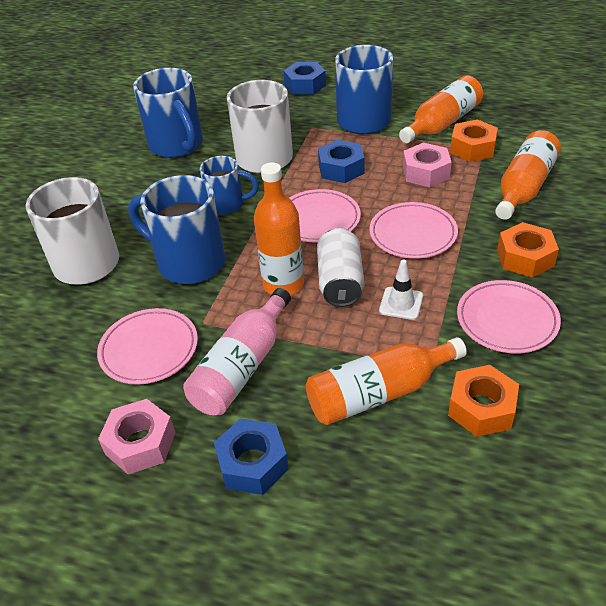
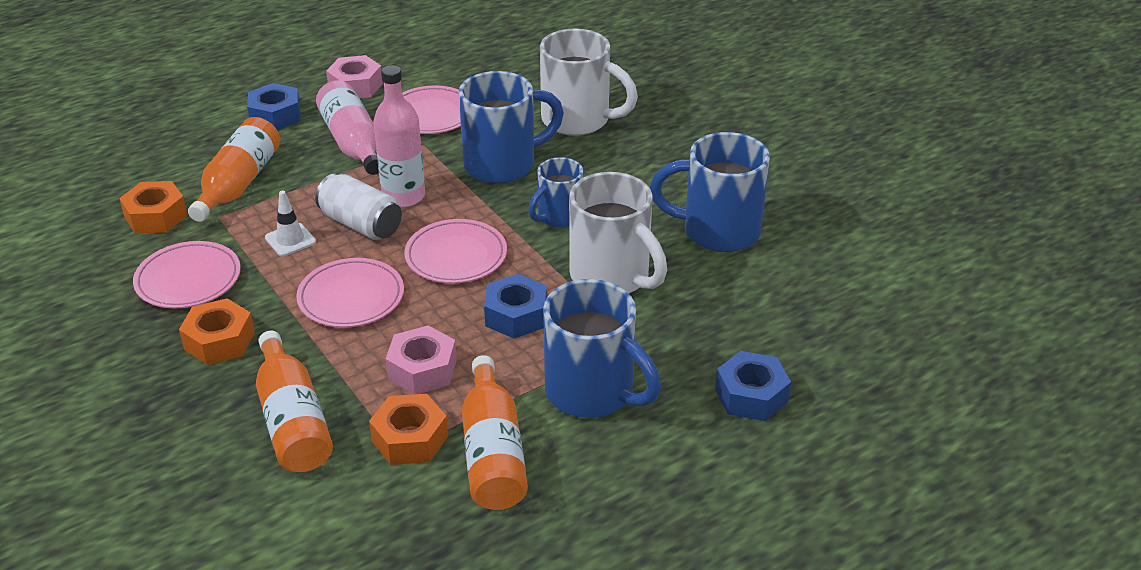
camera: 125 degrees right, 5 degrees down
(283, 284) = (403, 196): orange bottle -> pink bottle

